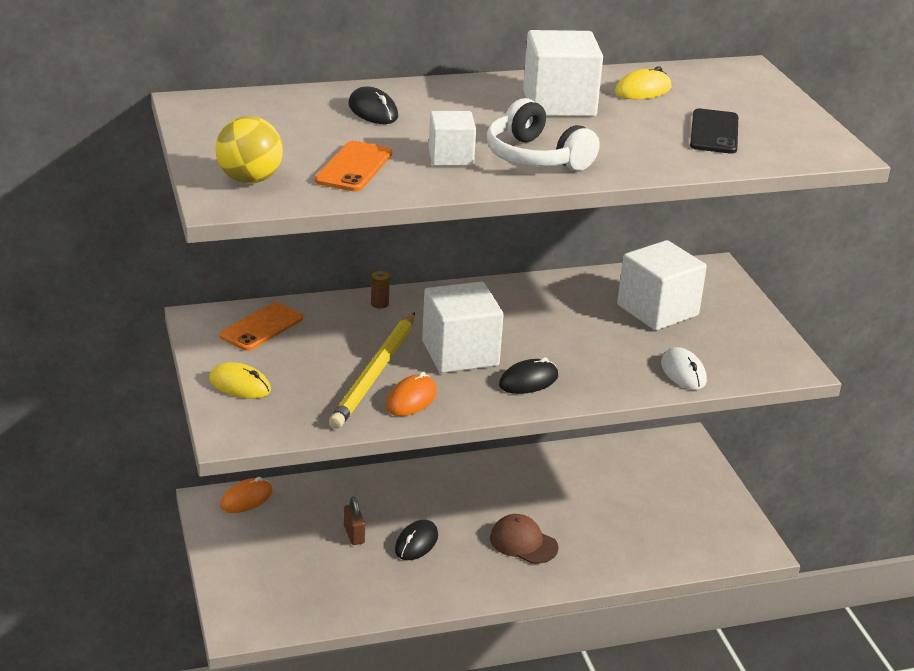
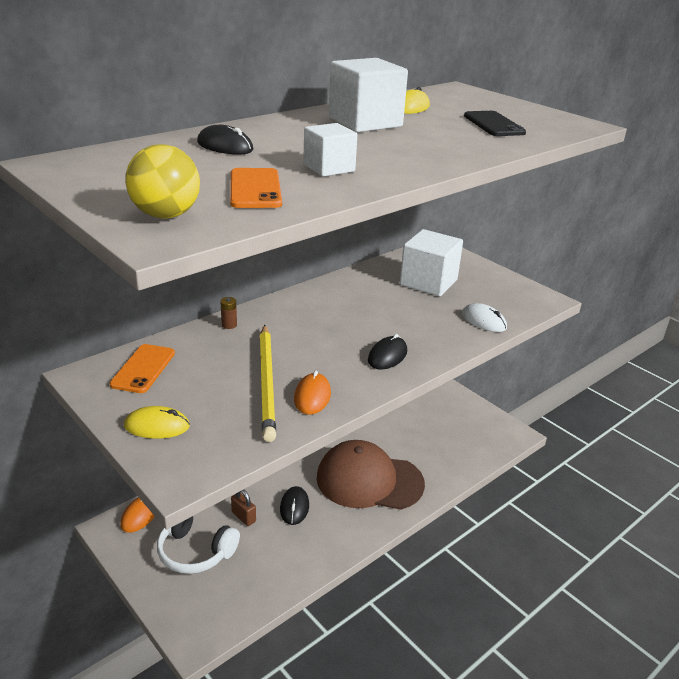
camera: 25 degrees left, 0 degrees up
(460, 353) = (320, 348): white cube -> none
(523, 543) = (369, 480): brown cap -> brown cap, size x1.96
(536, 157) = (395, 158): white headphones -> white headphones (195, 551)

